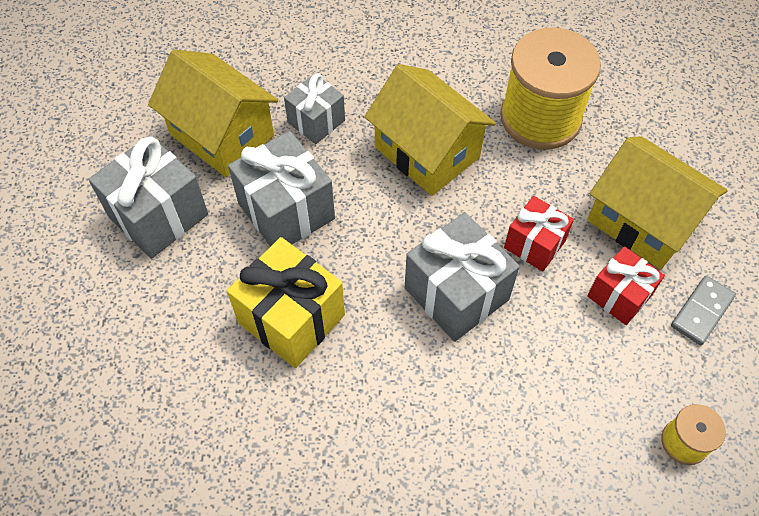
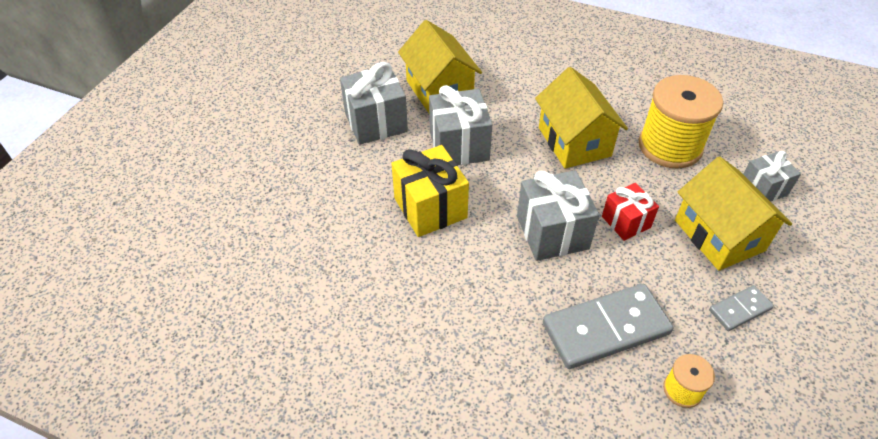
camera: 25 degrees right, 10 degrees down
(316, 121) = (505, 101): grey gift -> grey gift (763, 189)
(572, 400) = (606, 329): none -> grey domino
(619, 296) = (676, 276): red gift -> none

